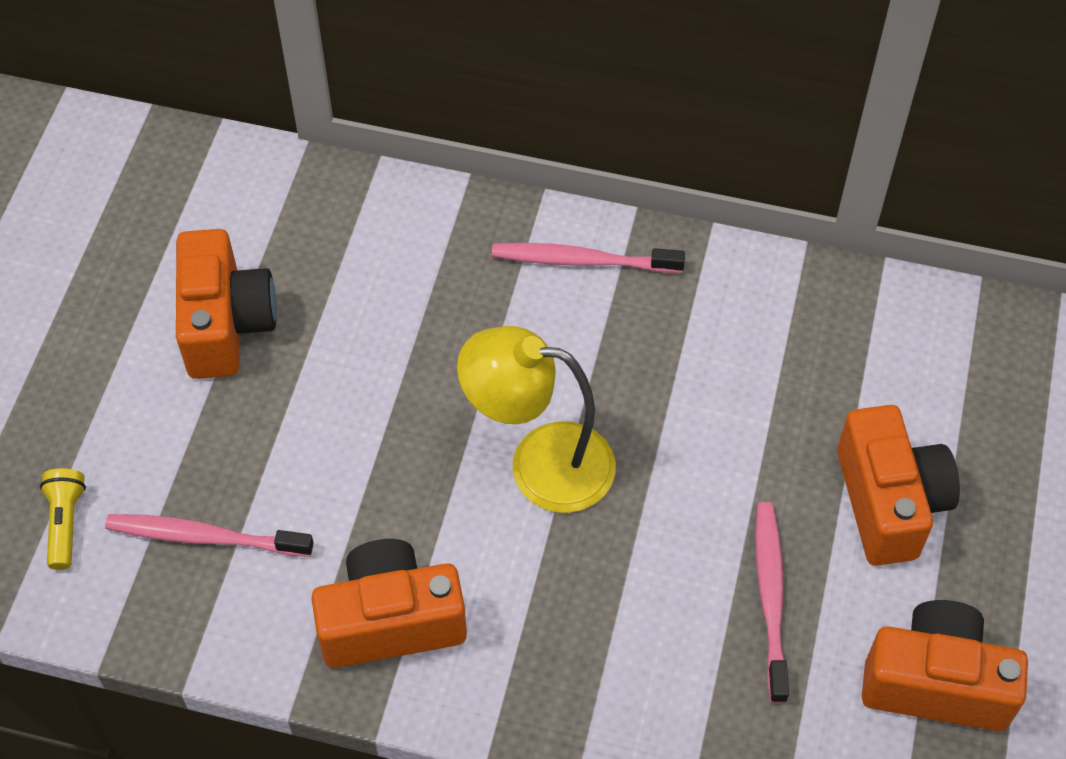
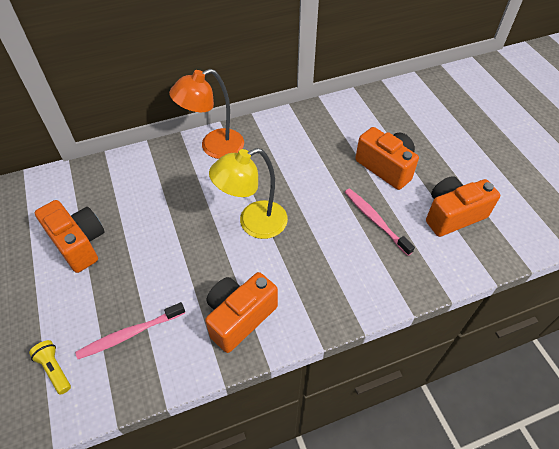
camera: 35 degrees left, 5 degrees down
(583, 261) = (214, 147): pink toothbrush -> orange lamp

